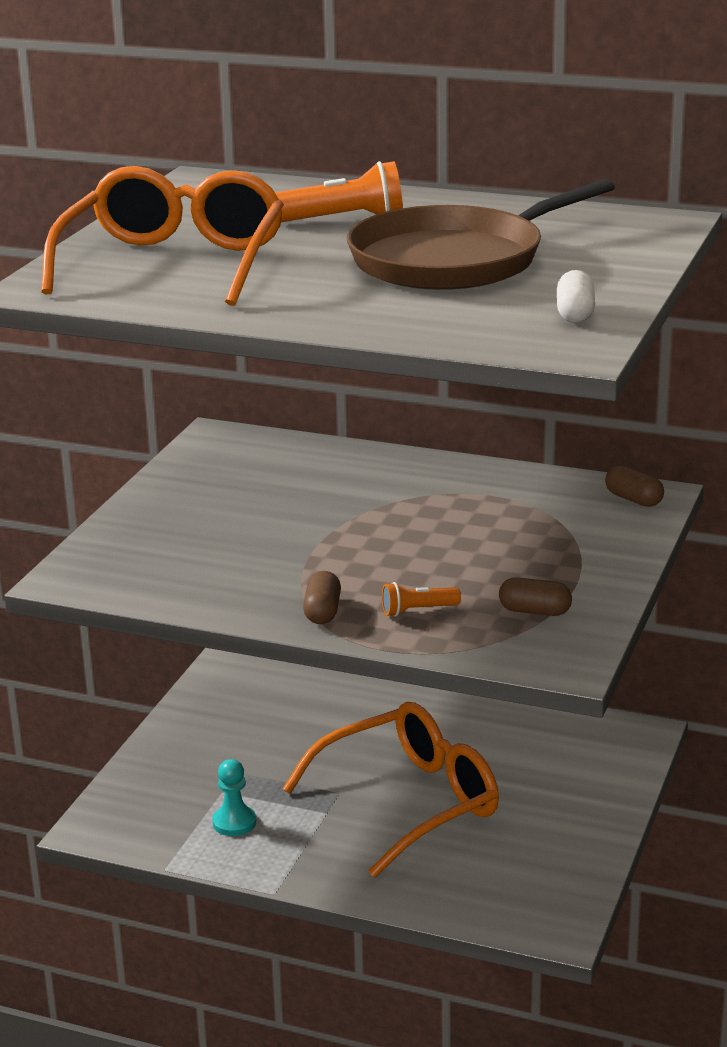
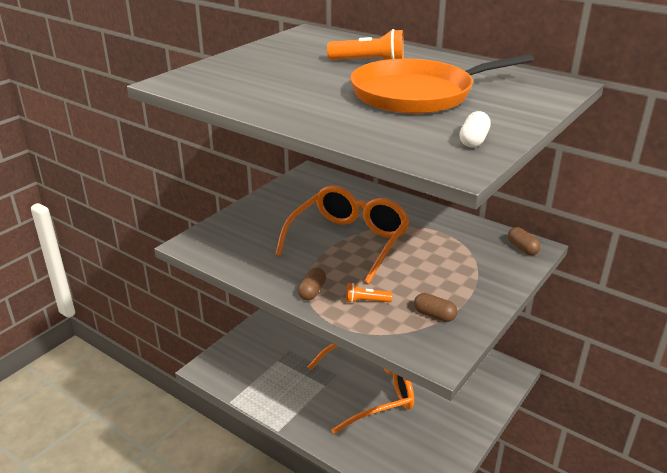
camera: 15 degrees right, 5 degrees up
(174, 263) = (255, 76): orange glasses -> orange glasses (349, 241)
(234, 822) = (276, 381): turquoise pawn -> none
(454, 260) = (417, 94): brown pan -> orange pan

